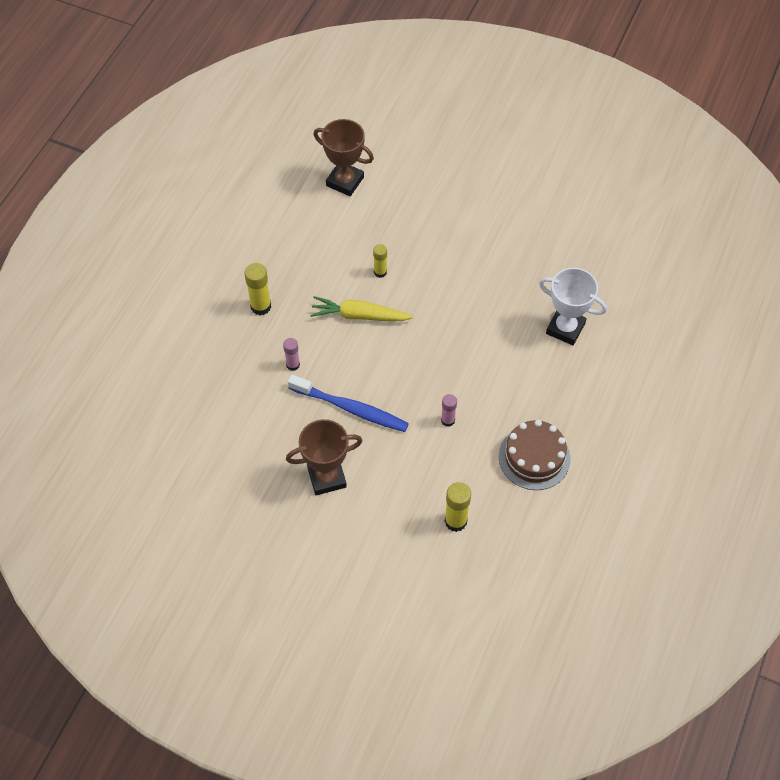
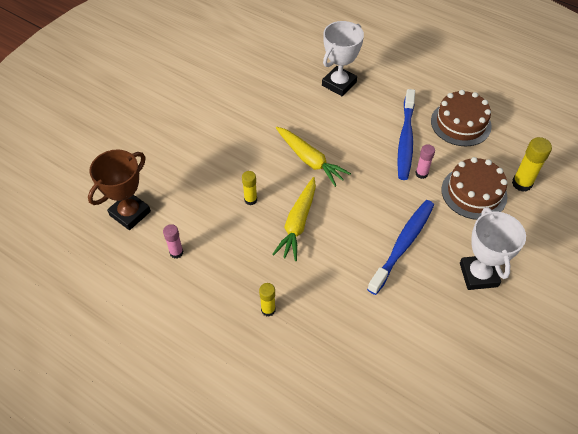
camera: 80 degrees left, 5 degrees down
(261, 306) = (268, 310): yellow glue stick -> yellow glue stick, size x0.65
(293, 365) = (346, 288): pink glue stick -> pink glue stick (176, 252)
(327, 477) = (478, 275): brown trophy -> white trophy
(432, 472) = (474, 193): none -> brown cake
(443, 315) = (310, 160): none -> yellow carrot
(494, 402) = (405, 140): none -> blue toothbrush

